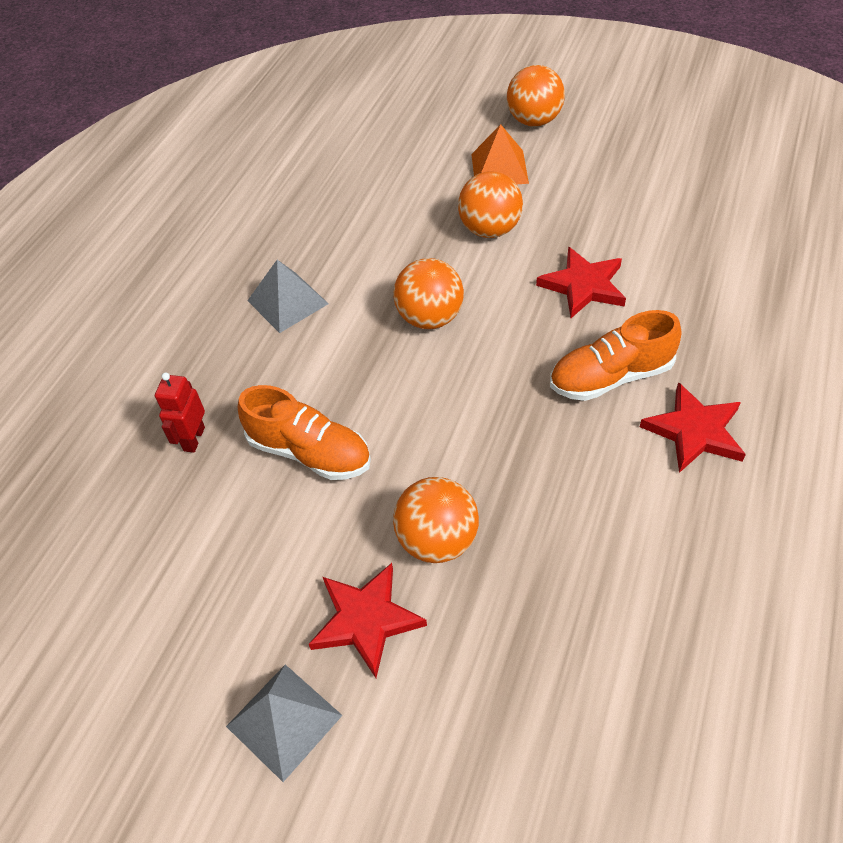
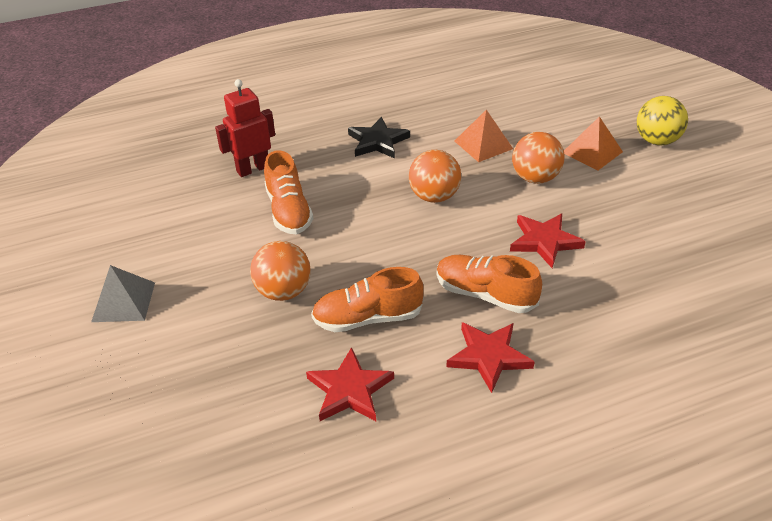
camera: 45 degrees right, 10 degrees down
(194, 439) = (253, 169): red robot -> red robot, size x1.50
(287, 302) = (377, 141): grey pyramid -> black star
(366, 620) = (207, 295): red star -> red star (350, 390)
(396, 229) = (483, 144): none -> orange pyramid
(534, 121) = (656, 141): orange ball -> yellow ball
(552, 491) = (368, 318): none -> orange shoe

